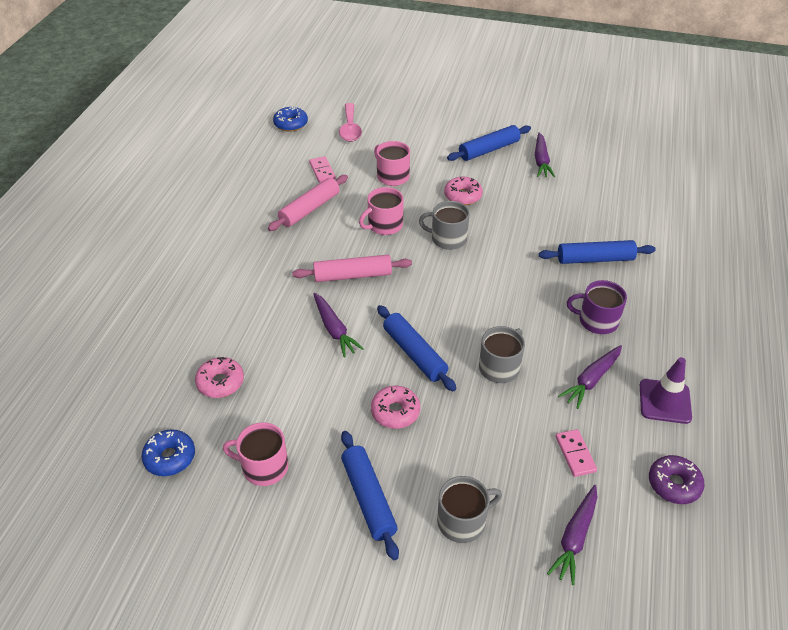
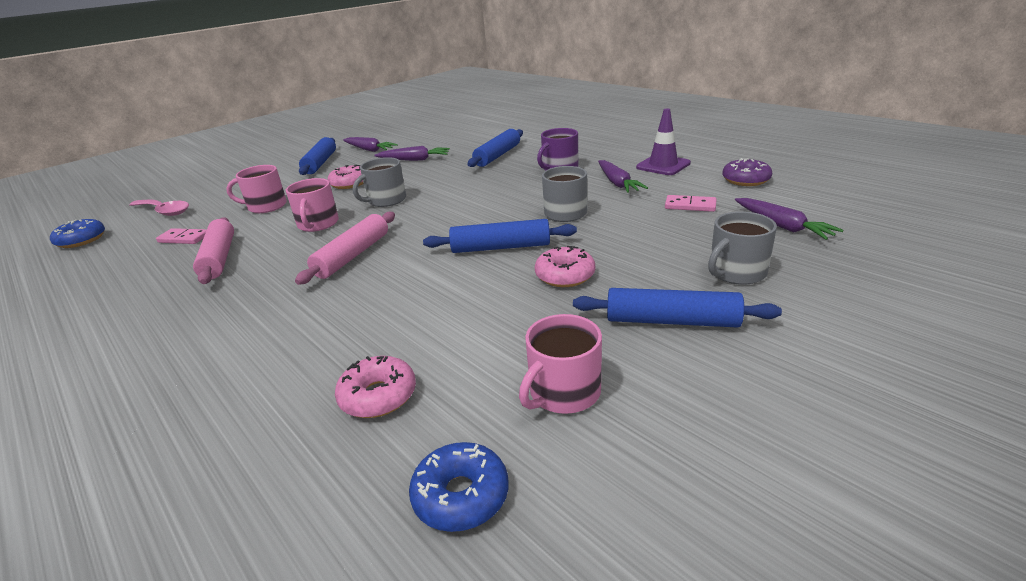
camera: 55 degrees left, 15 degrees down
(334, 329) = (409, 284): purple carrot -> purple carrot (414, 160)
(462, 521) = (736, 272): grey mug -> grey mug turned 135 degrees counterclockwise

